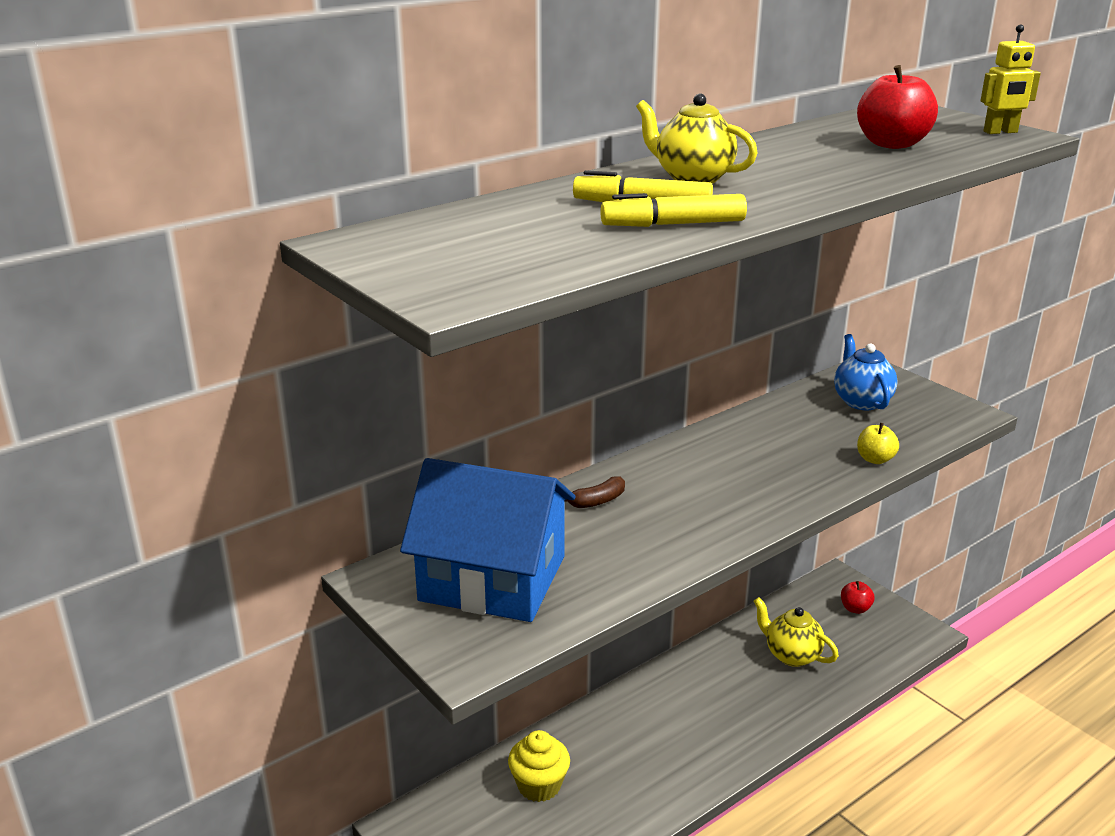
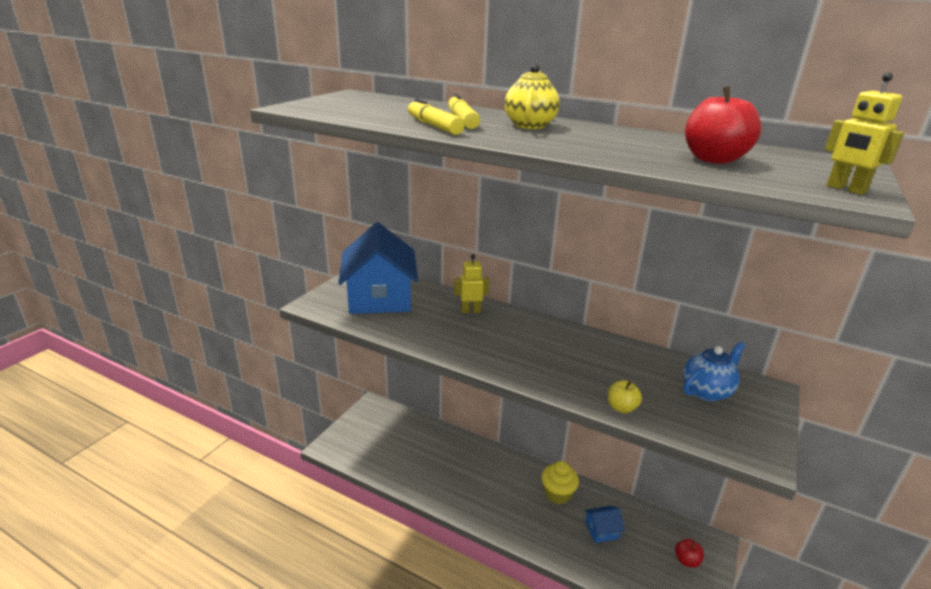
camera: 65 degrees right, 0 degrees up
(539, 785) = (419, 442): yellow cupcake -> yellow cupcake (557, 494)
(597, 501) = (470, 311): brown banana -> yellow robot
(791, 655) = (601, 530): yellow teapot -> blue house

